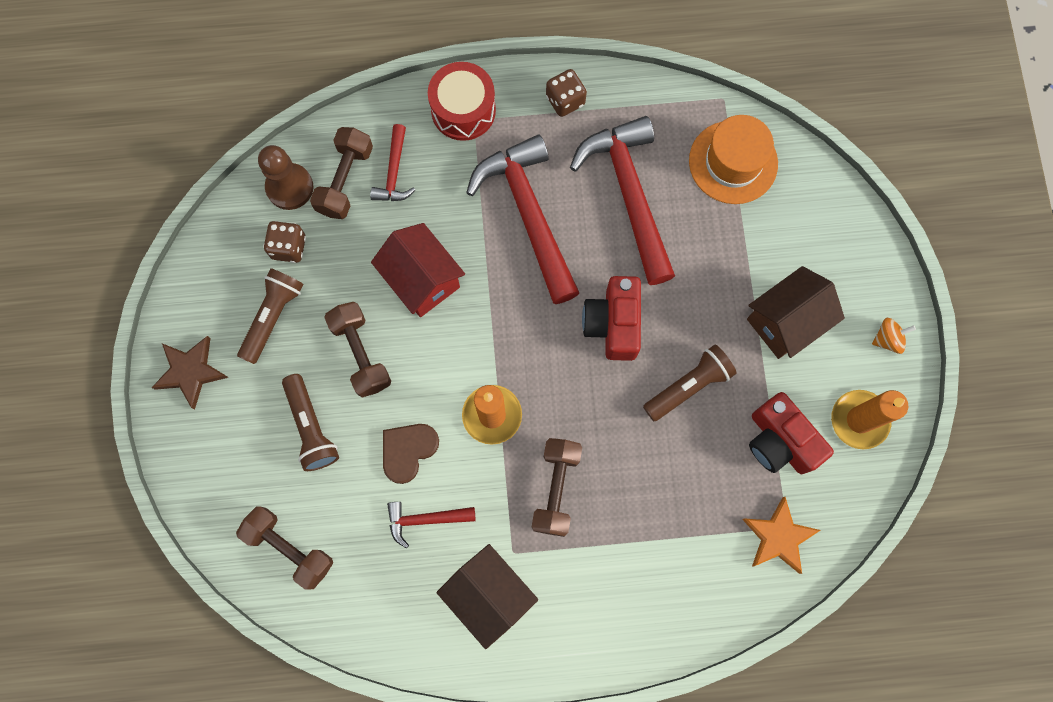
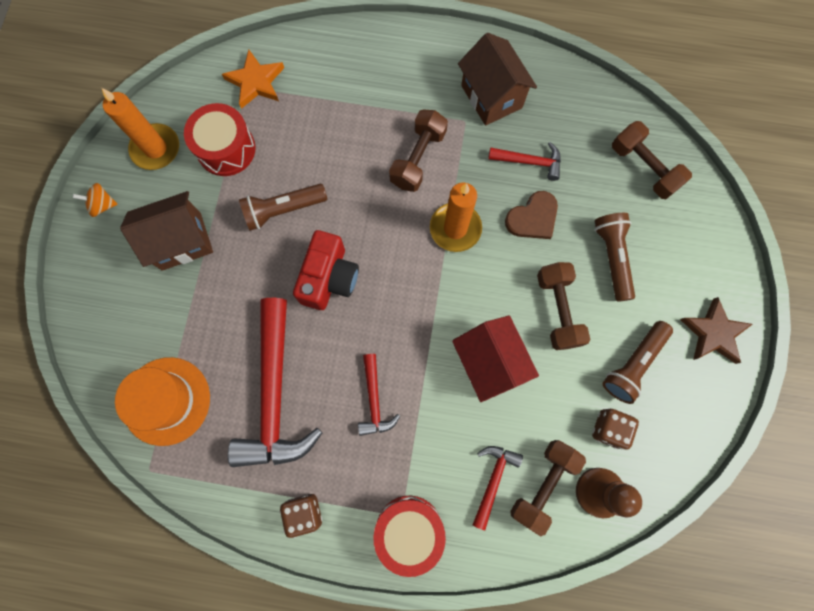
camera: 165 degrees left, 0 degrees up
(529, 215) = (374, 400): red hammer -> red hammer, size x0.48
(779, 441) = (226, 149): red camera -> red drum

